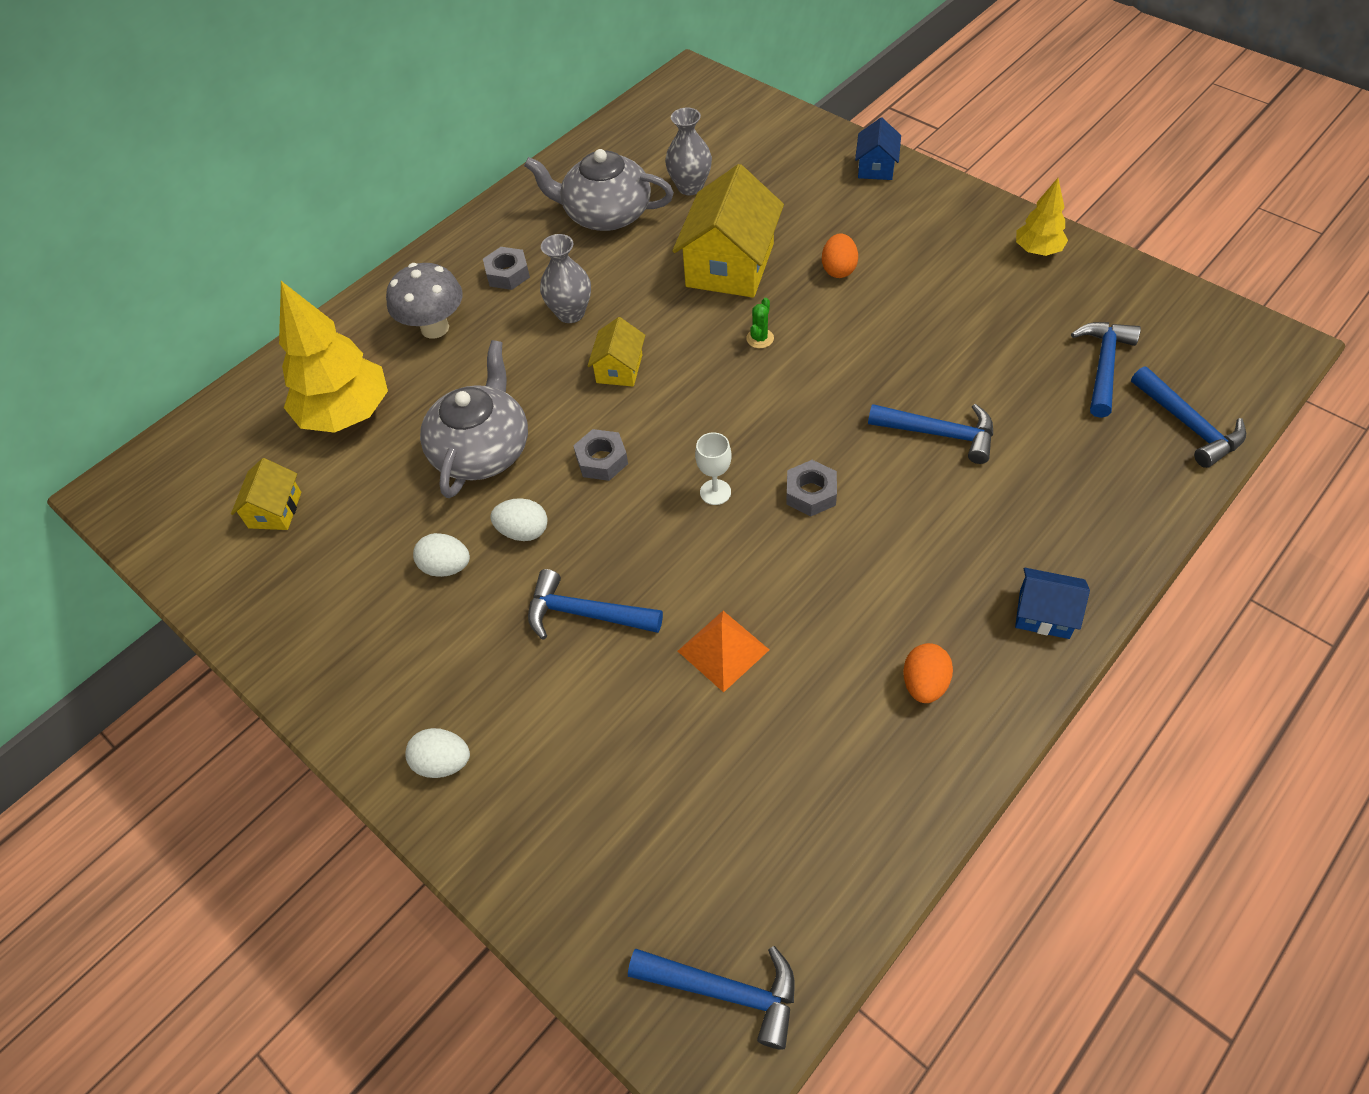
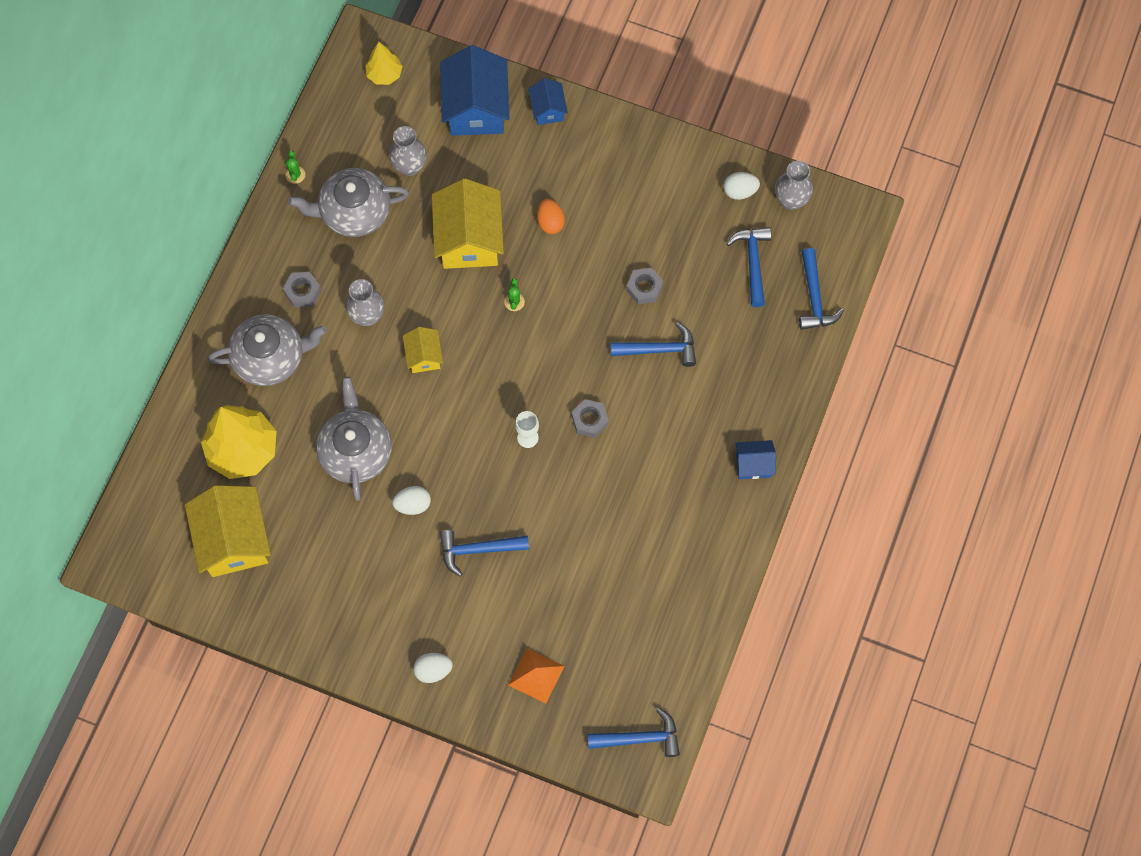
camera: 25 degrees left, 15 degrees up
(275, 510) = (234, 540): yellow house -> yellow house, size x1.95
(435, 328) = (270, 357): grey mushroom -> grey teapot
(446, 567) = (373, 545): white egg -> white egg (740, 191)
(558, 170) = (295, 175): none -> green cactus
(602, 460) = (442, 435): grey nut -> grey nut (644, 288)
(723, 650) = (572, 547): orange pyramid -> orange pyramid (536, 675)
(790, 151) = (476, 108): none -> blue house
(924, 684) = (695, 532): orange egg -> none
(1037, 250) = (687, 167): yellow tree -> yellow tree (384, 74)
(1174, 311) = (791, 200): none -> grey vase
(1188, 425) = (814, 297): blue hammer -> blue hammer turned 45 degrees clockwise

